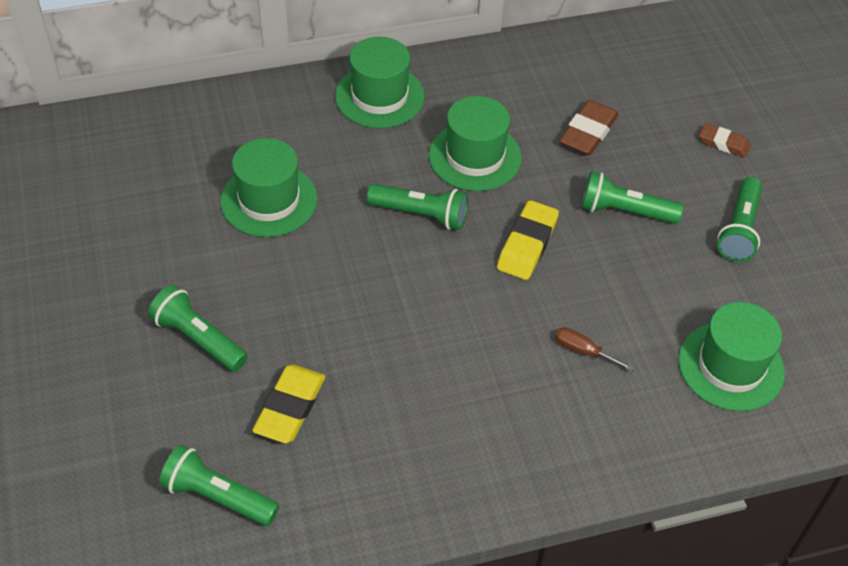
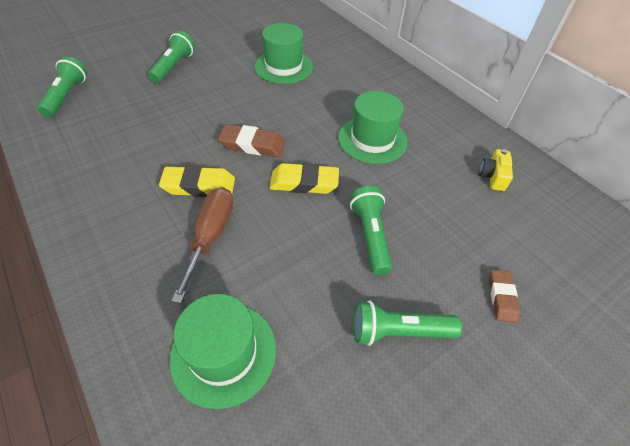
camera: 70 degrees right, 0 degrees up
(290, 408) = (132, 107): yellow eraser -> yellow eraser (199, 186)
(379, 96) = (395, 88): green hat -> none
(421, 214) = (304, 126): green flashlight -> none
(574, 78) = (492, 176): none -> yellow camera
(583, 351) = (211, 236): brown screwdriver -> brown screwdriver, size x1.87
(588, 132) = (441, 195): brown eraser -> brown eraser (252, 145)

